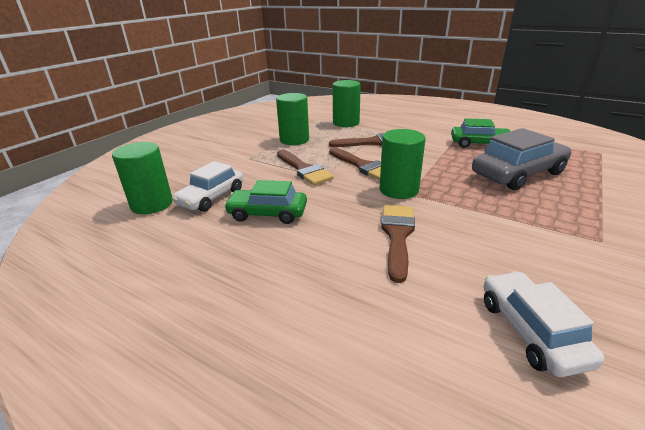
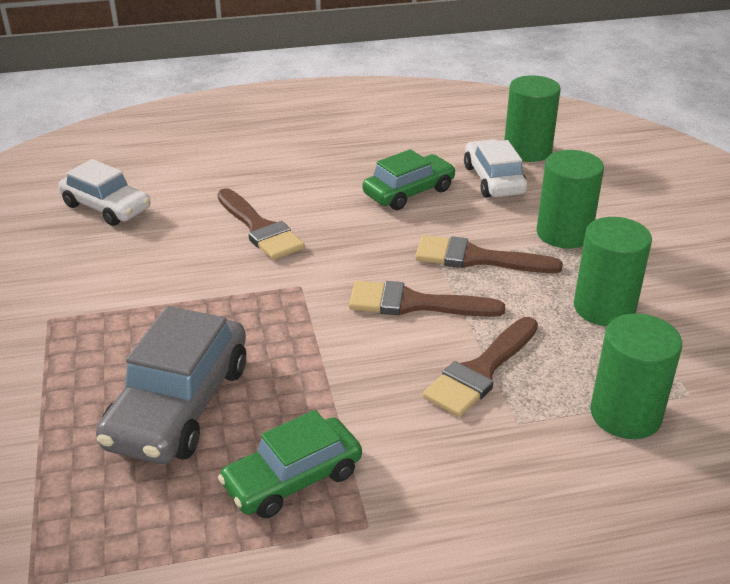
camera: 135 degrees right, 5 degrees up
(398, 190) = (318, 285): green cylinder -> green cylinder (564, 233)

